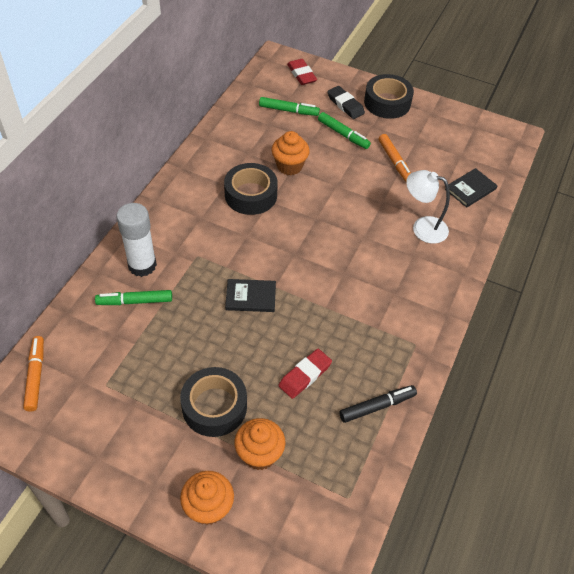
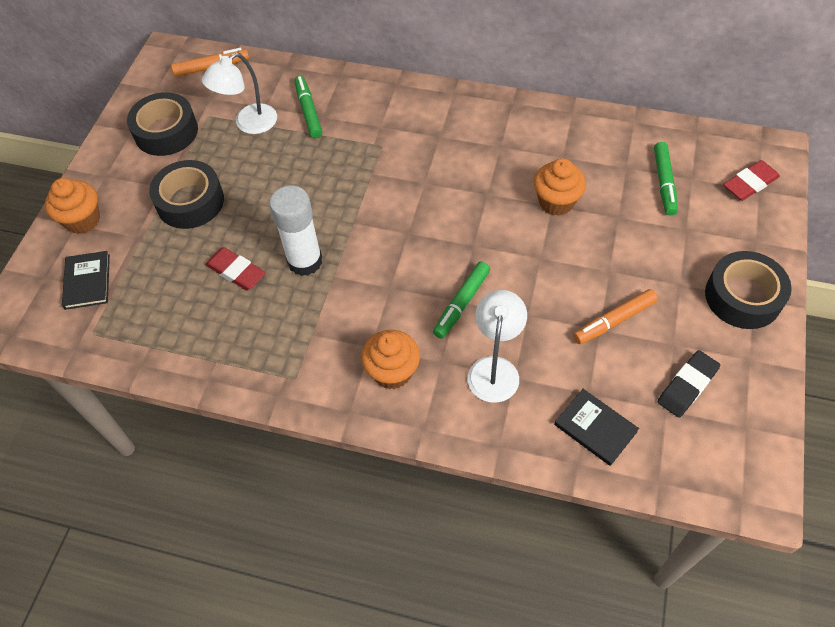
camera: 85 degrees right, 5 degrees up
(132, 350) = (248, 124): none -> white lamp
(142, 265) = (357, 105): white glue stick -> white glue stick (305, 261)
(250, 297) = (334, 203): black book -> black book (87, 281)
(251, 195) = (490, 173): black tape -> black tape (166, 132)
(259, 454) = (139, 248): orange cupcake -> orange cupcake (392, 372)
(343, 134) = (644, 251): green marker -> green marker (461, 303)
(345, 105) = (709, 245): black eraser -> black eraser (687, 386)
(377, 406) = (202, 347): black marker -> none

